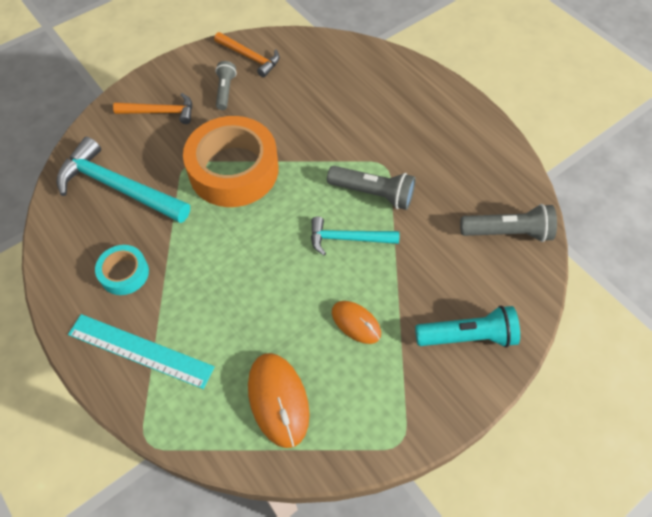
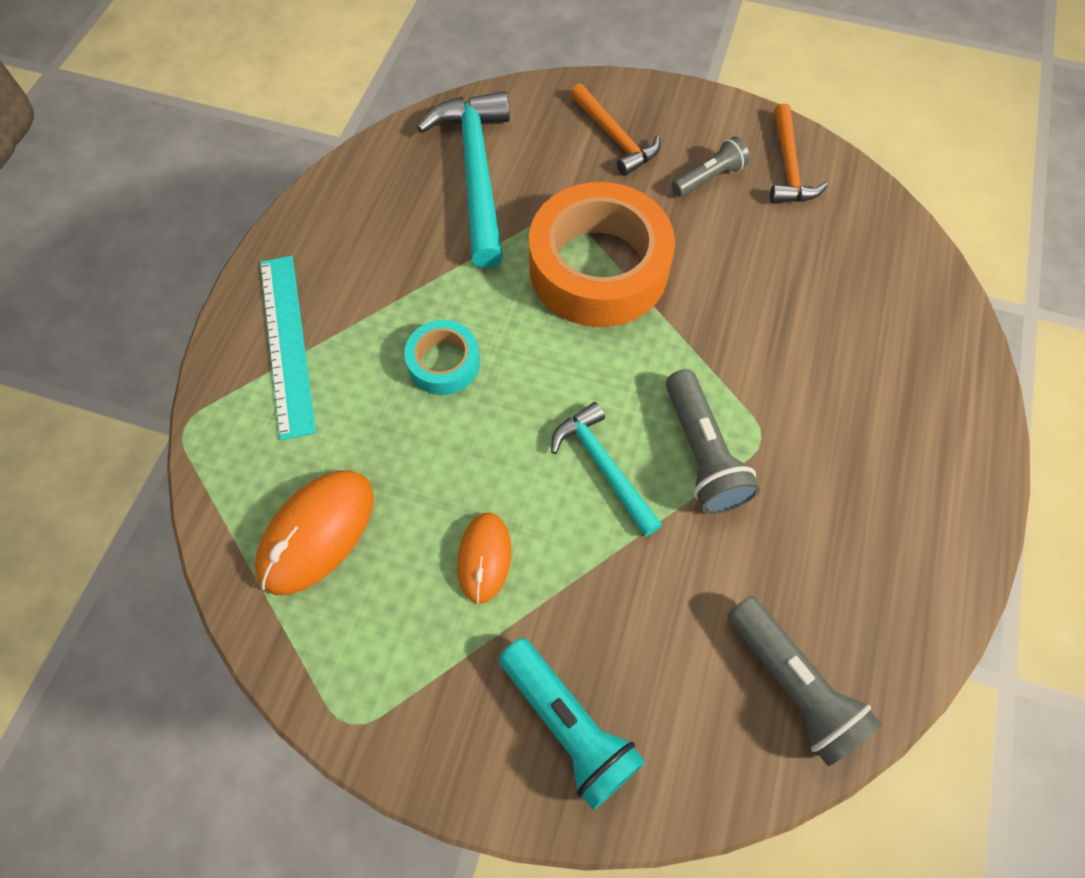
camera: 55 degrees right, 5 degrees up
(124, 273) = (371, 259): turquoise tape -> turquoise tape (444, 363)

